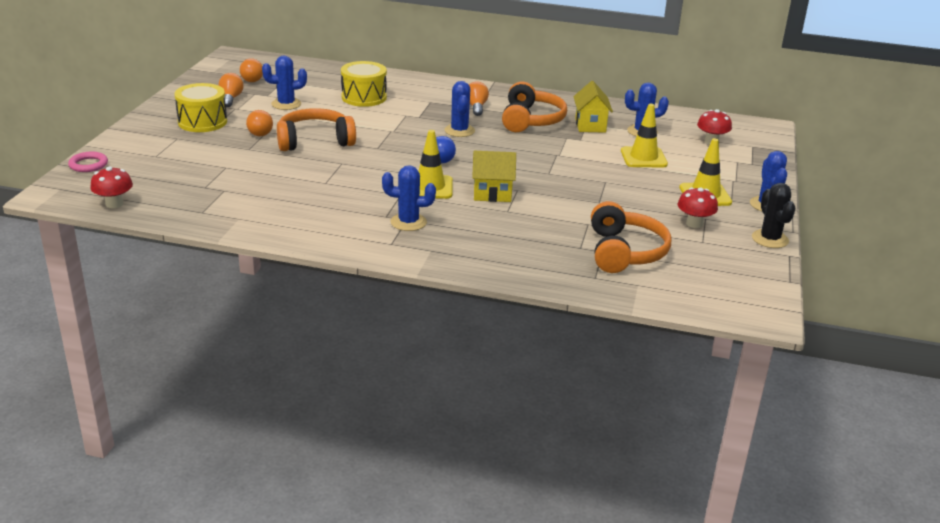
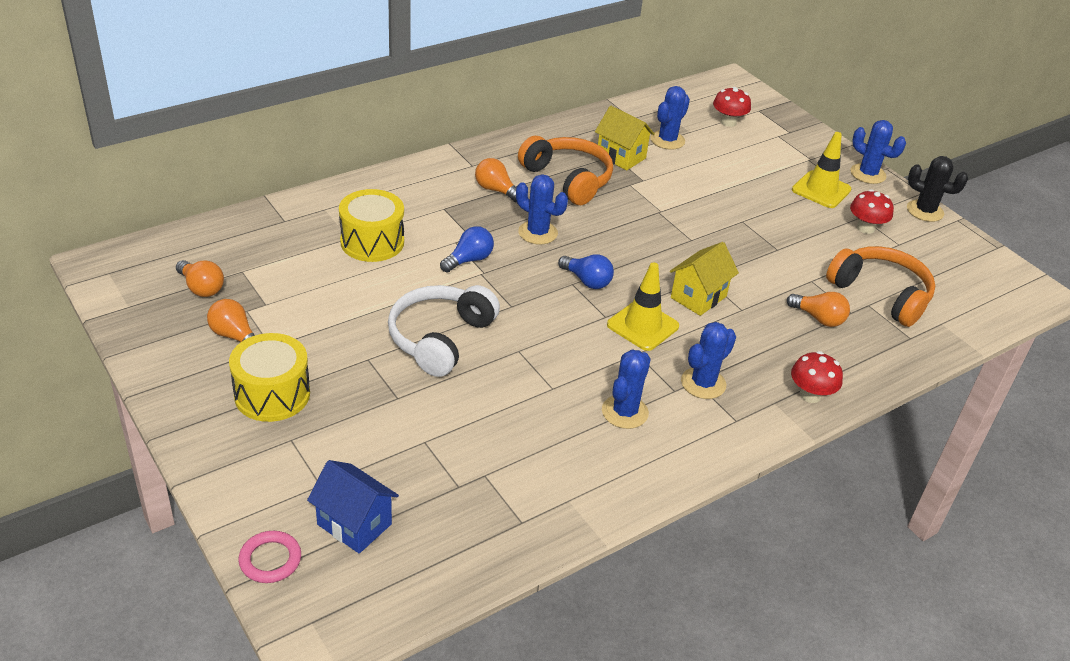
camera: 50 degrees left, 10 degrees up
(114, 204) = (416, 589): red mushroom -> red mushroom (810, 395)
(139, 173) = (354, 524): none -> blue house
(260, 132) = (363, 364): orange light bulb -> orange light bulb (818, 318)
(286, 104) = (312, 304): blue cactus -> blue cactus (625, 412)
(315, 141) = (440, 338): orange headphones -> white headphones
(396, 123) = (469, 260): none -> blue light bulb
(643, 158) = (719, 173): yellow traffic cone -> none

